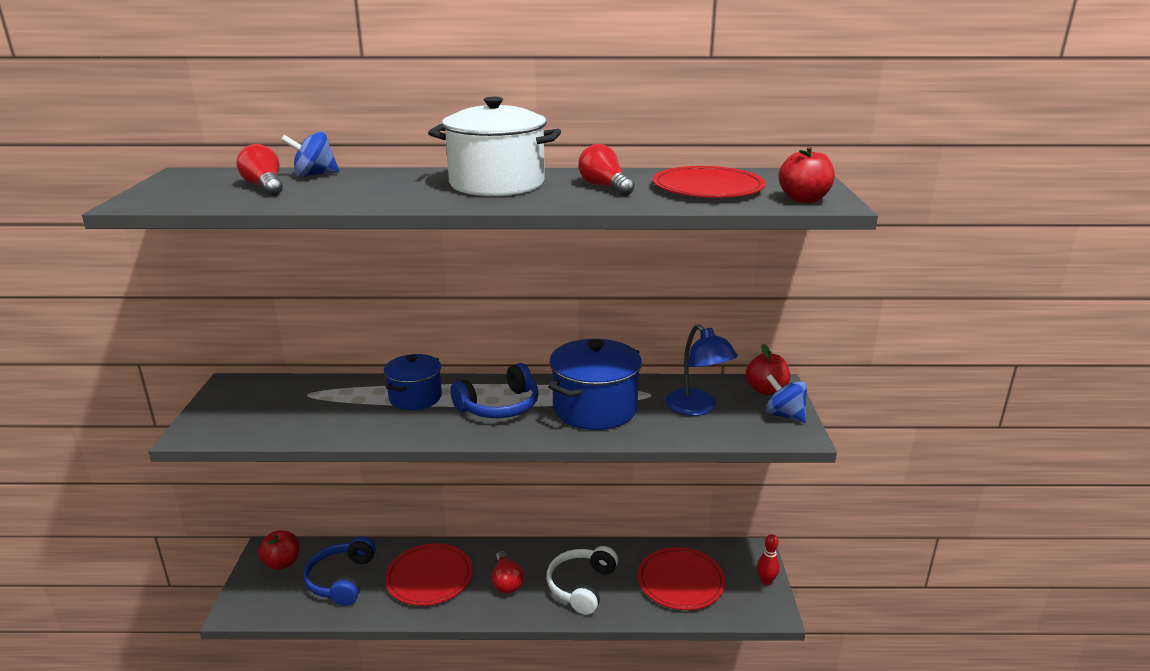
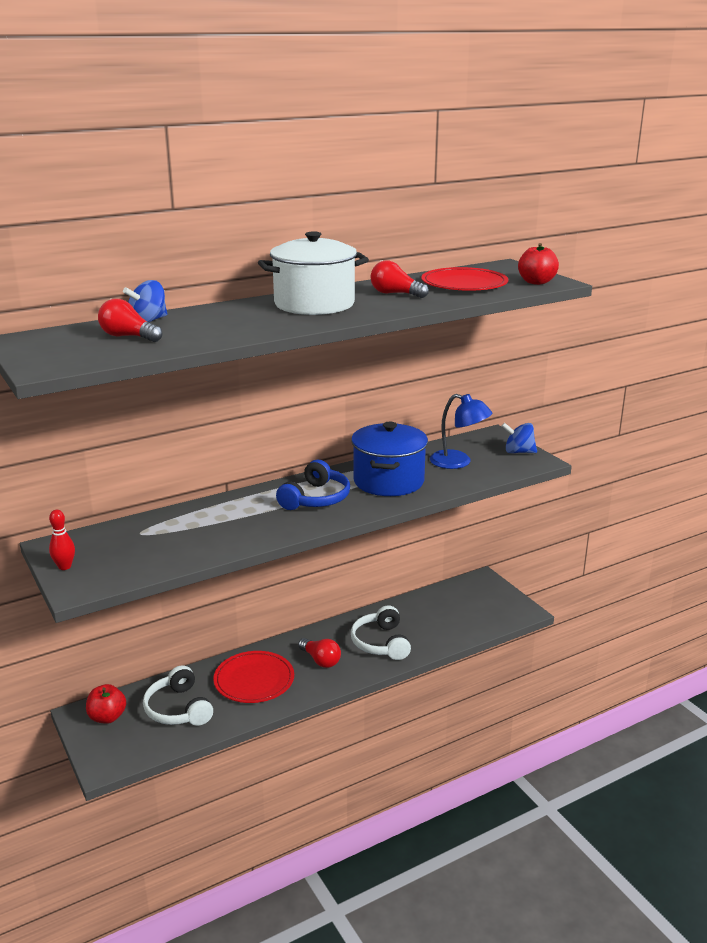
camera: 30 degrees left, 0 degrees up
(341, 579) = (178, 709): blue headphones -> white headphones
(415, 397) = (239, 510): blue pot -> none
(680, 581) = (448, 615): red plate -> none
(766, 390) = (490, 439): red apple -> none
(766, 581) = (505, 594): red bowling pin -> red bowling pin (64, 567)

